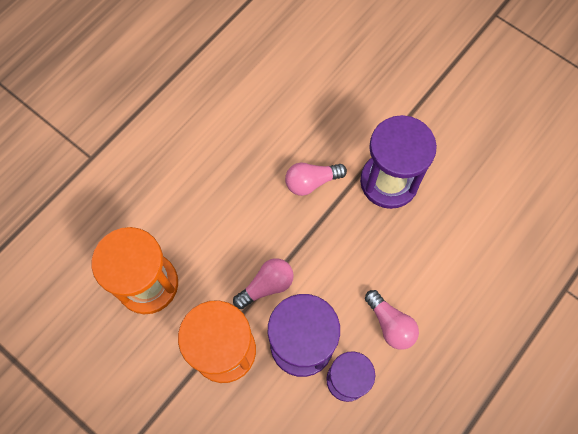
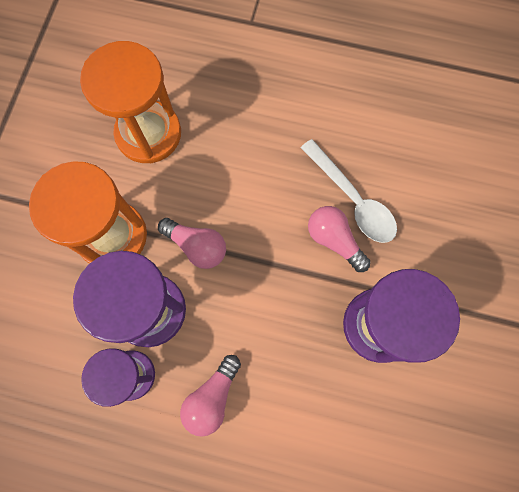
camera: 65 degrees right, 5 degrees up
(286, 154) = (352, 199): none -> white spoon

